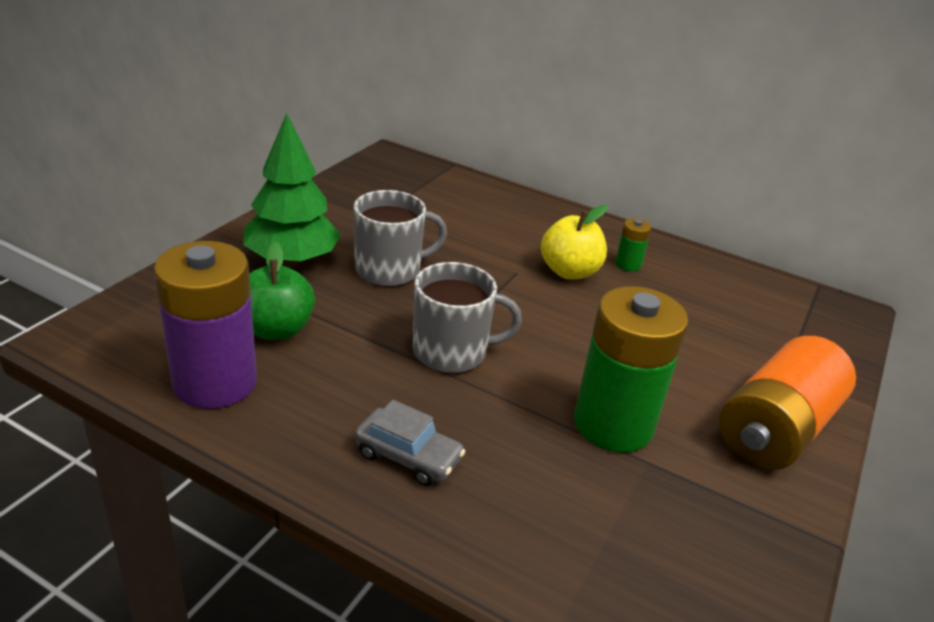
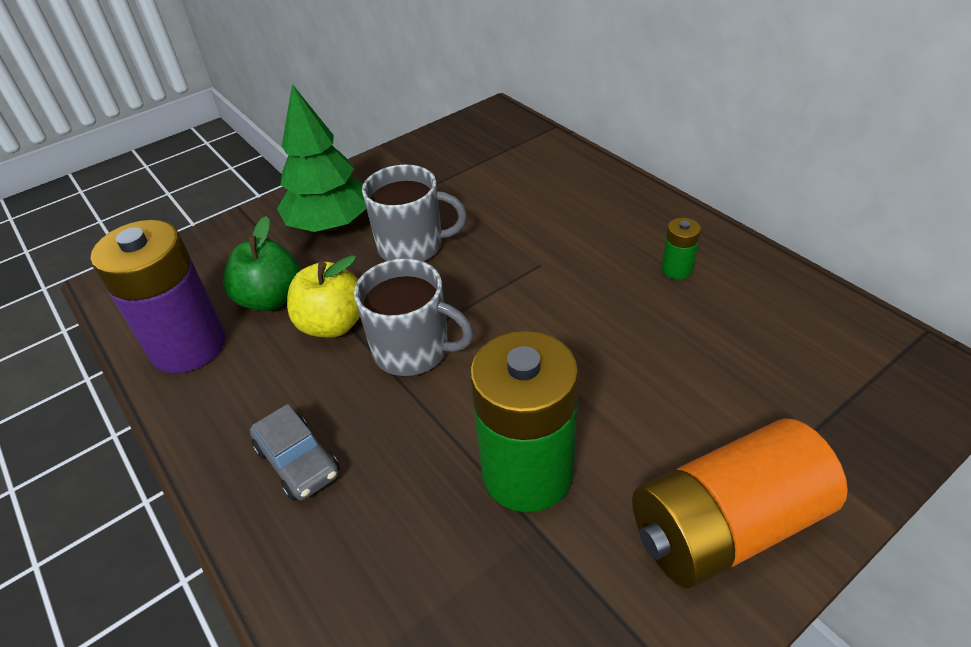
camera: 30 degrees right, 10 degrees up
(569, 271) = (600, 270): yellow apple -> yellow apple (333, 324)

